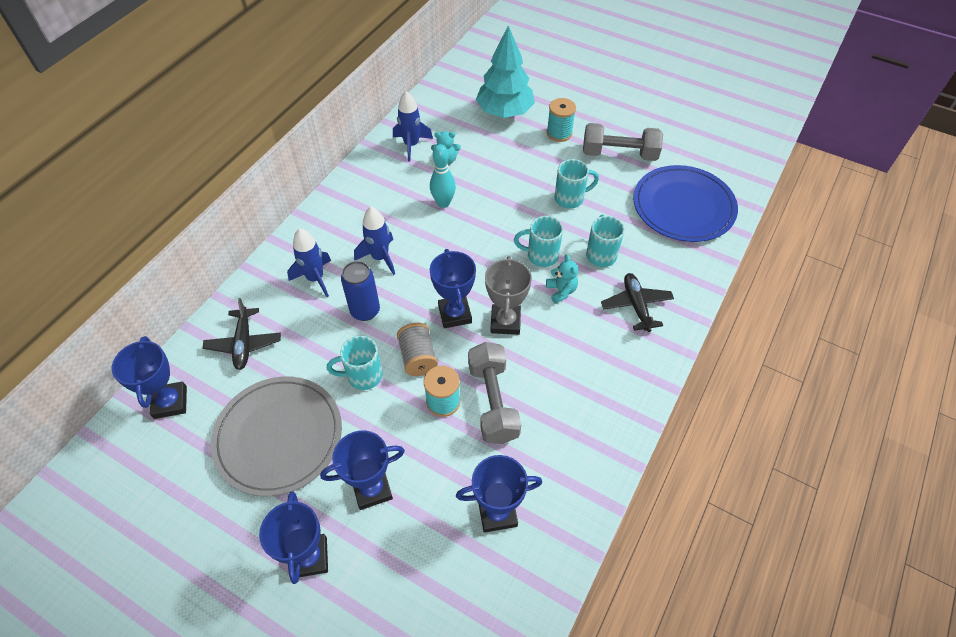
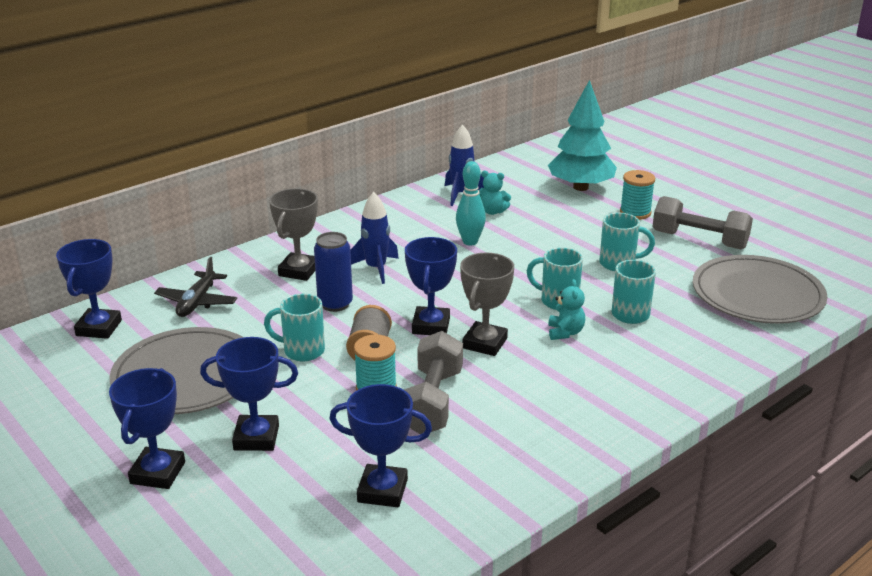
camera: 20 degrees right, 25 degrees down
(315, 278) = (299, 271): blue rocket -> grey trophy
(636, 306) = (651, 362): black plane -> none
(683, 206) = (757, 294): blue plate -> grey plate

